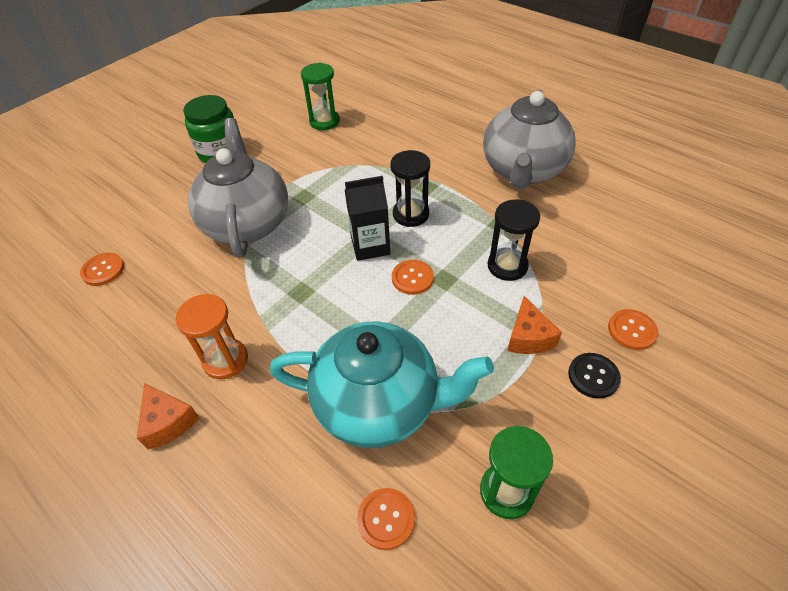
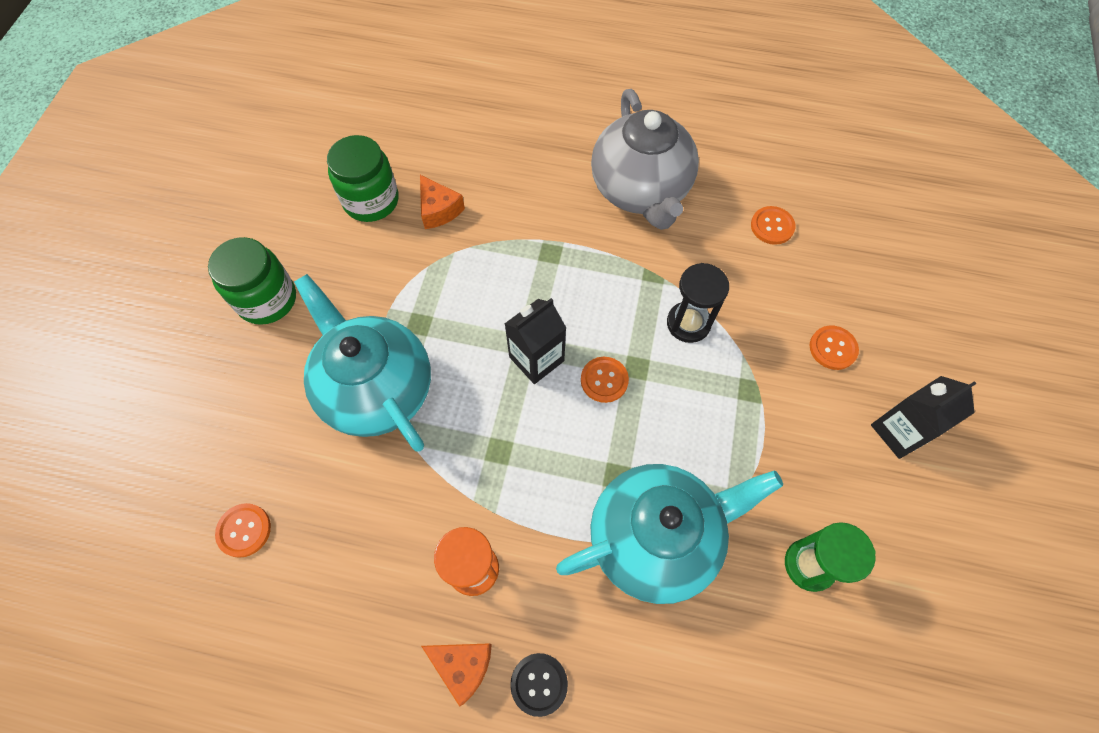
camera: 30 degrees left, 15 degrees up
(247, 223) = (376, 388): grey teapot -> turquoise teapot
(324, 121) = (371, 200): green hourglass -> green jar
(386, 519) = (727, 645): orange button -> orange button (772, 226)
(411, 214) = (555, 298): black hourglass -> none
(528, 337) = (749, 398): orange cheese -> orange cheese (439, 210)
(593, 376) = (823, 414): black button -> black button (539, 684)
(666, 422) = (899, 431): none -> black carton

